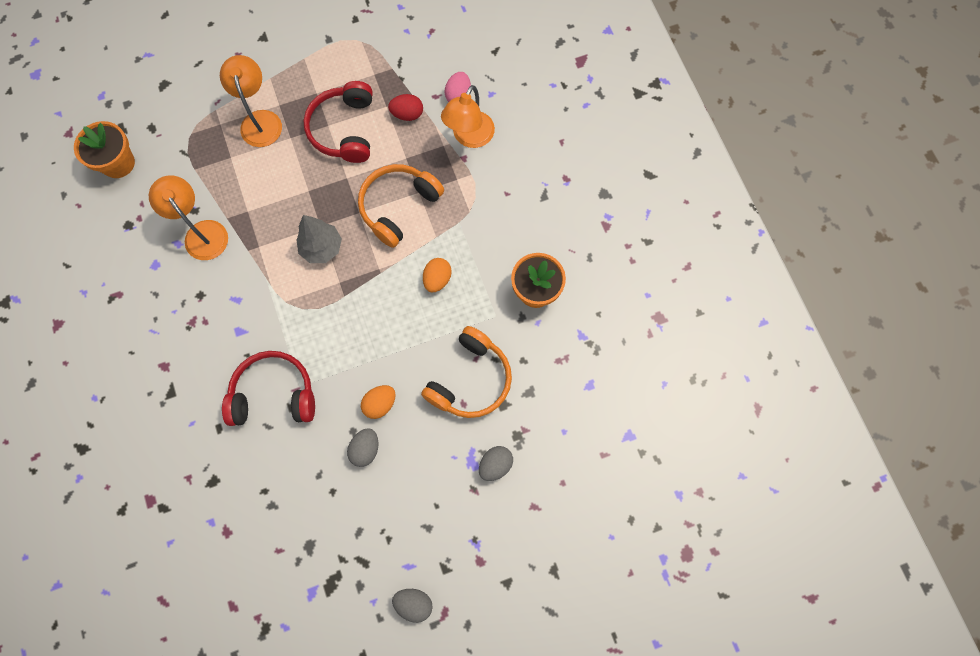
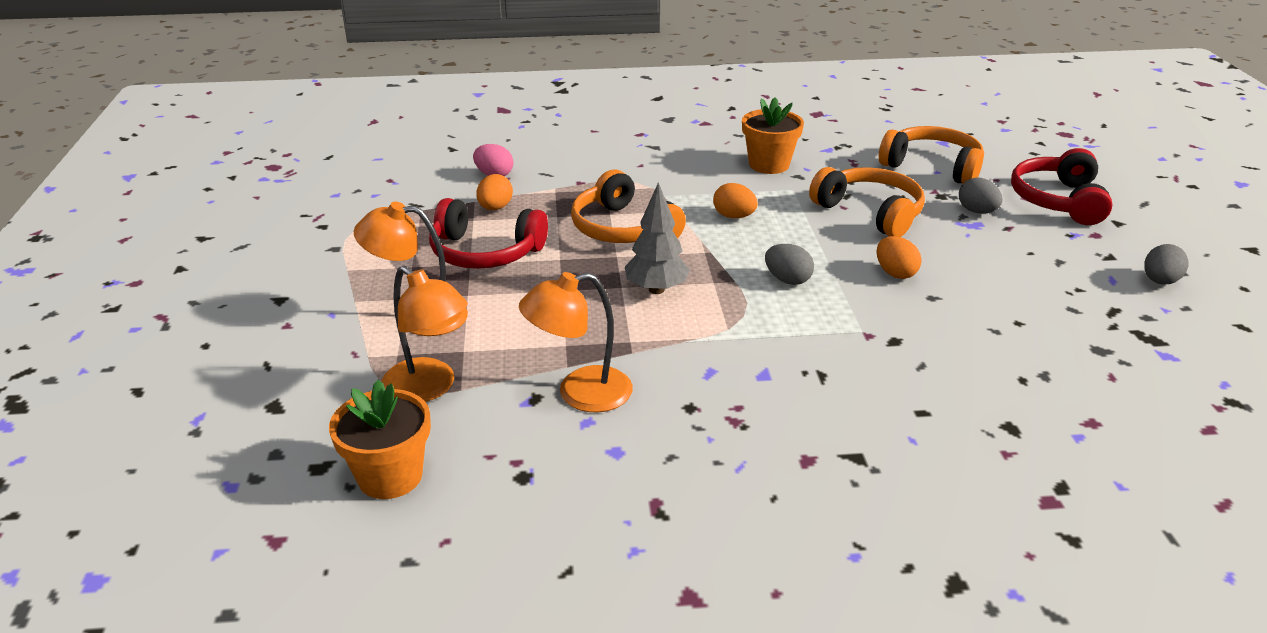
camera: 75 degrees left, 40 degrees down
(274, 394) = (872, 354): red headphones -> red headphones (1058, 201)
(365, 449) = (958, 291): grey egg -> grey egg (787, 280)
(407, 114) = (495, 208): red egg -> orange egg
(469, 137) = (555, 176): orange lamp -> orange lamp (429, 388)
(571, 427) = (932, 167): none -> orange headphones

